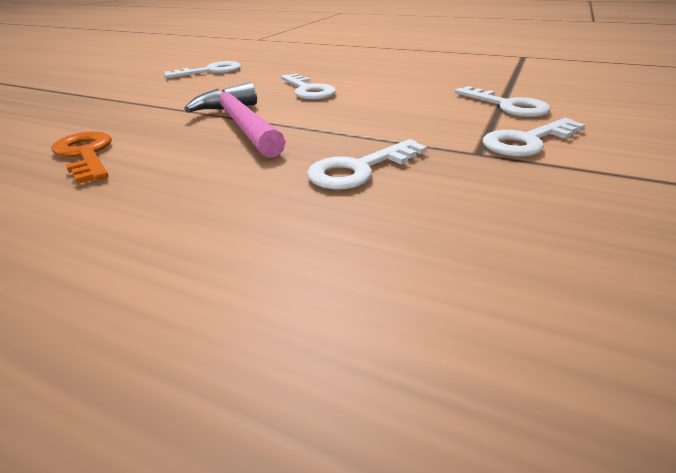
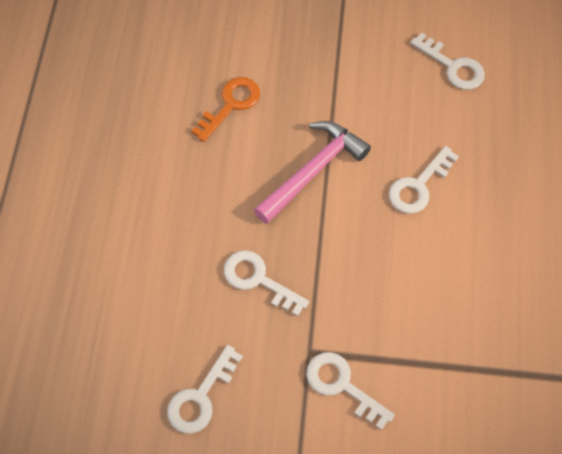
camera: 70 degrees right, 30 degrees up
(507, 106) = (430, 370): white key -> white key (201, 397)

